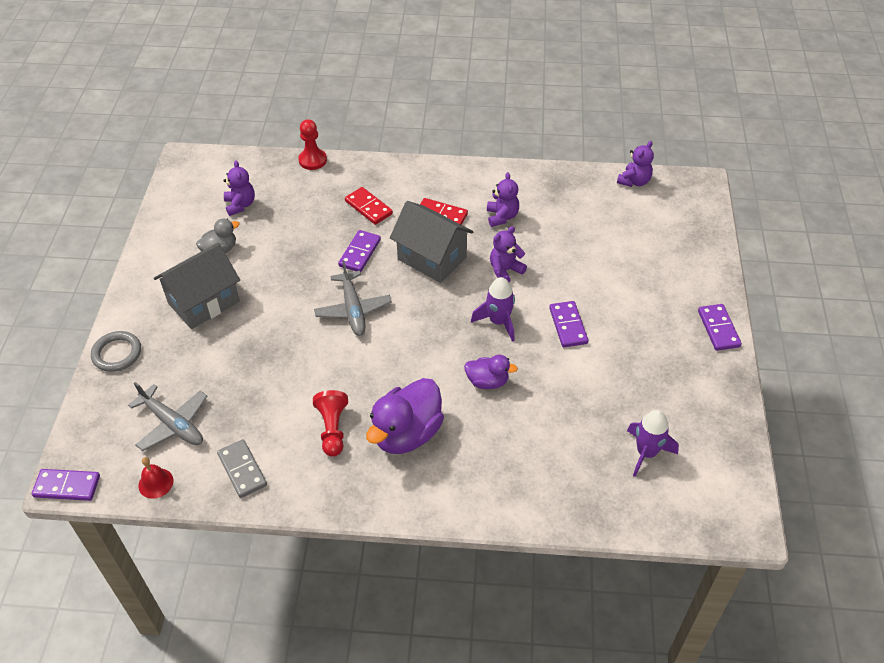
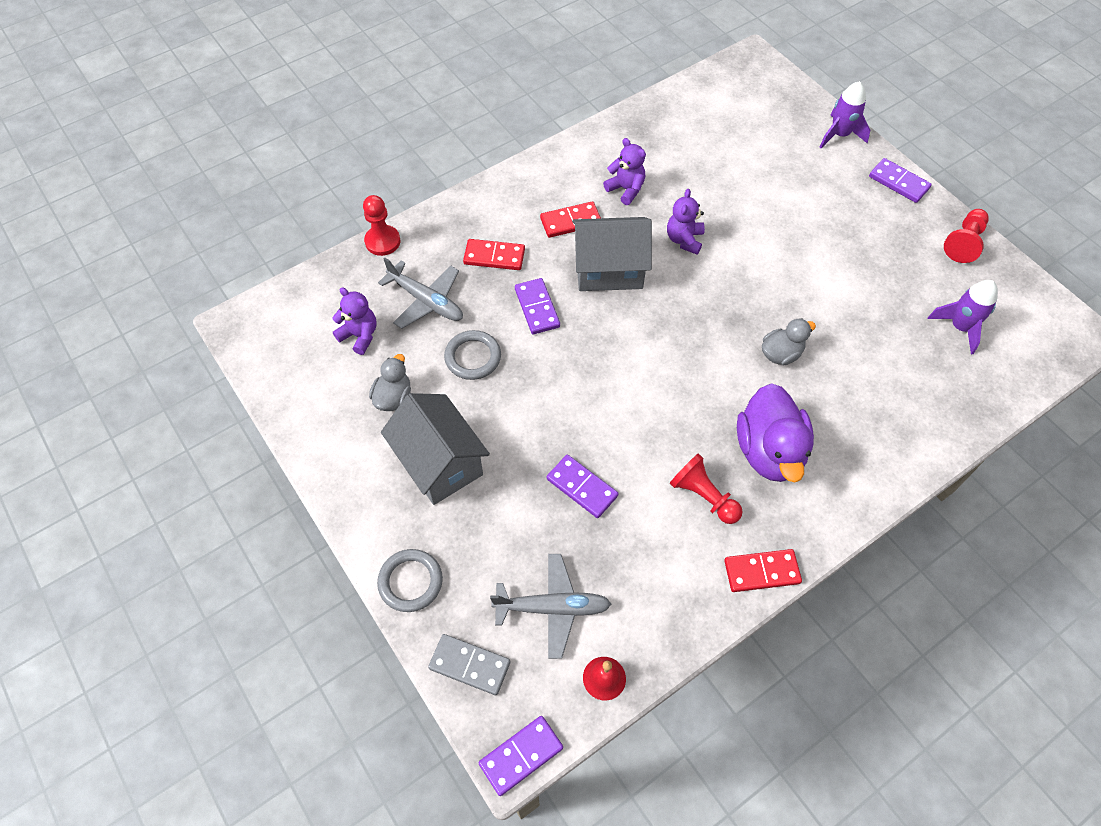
camera: 40 degrees left, 10 degrees up
(204, 302) = (440, 463): grey house -> grey house turned 45 degrees counterclockwise
(242, 470) = (669, 598): grey domino -> grey domino (470, 665)
(289, 257) = (473, 357): none -> grey ring
(316, 498) = (761, 571): none -> red domino
(353, 309) = (593, 368): grey plane -> grey plane (426, 301)
(487, 381) = (781, 354): purple duck -> grey duck
(498, 322) = (730, 292): purple rocket -> purple rocket (839, 135)
(568, 326) = (788, 257): purple domino -> purple domino (582, 487)
(634, 181) = (699, 87): purple teddy bear -> none
(722, 400) = (964, 243): none -> red pawn

